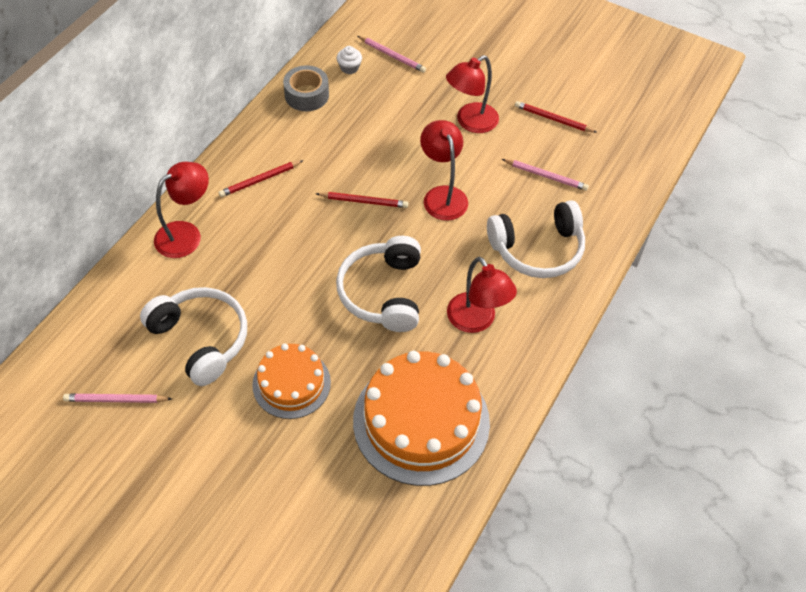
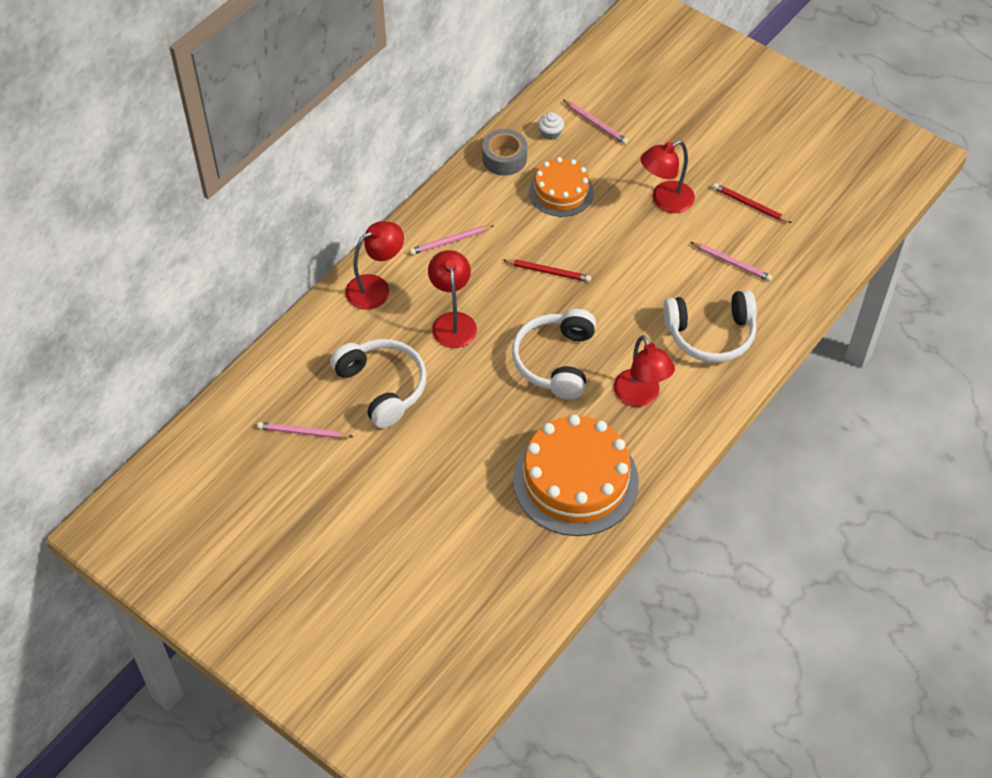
camera: 10 degrees right, 0 degrees up
(260, 180) = (450, 241): red pencil -> pink pencil
(291, 383) = (461, 435): orange cake -> orange cake (561, 191)
(442, 195) = (626, 273): red lamp -> red lamp (453, 322)

